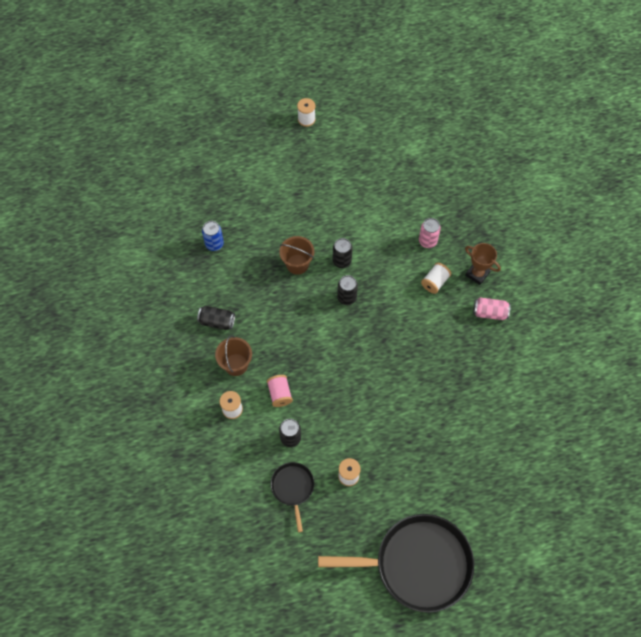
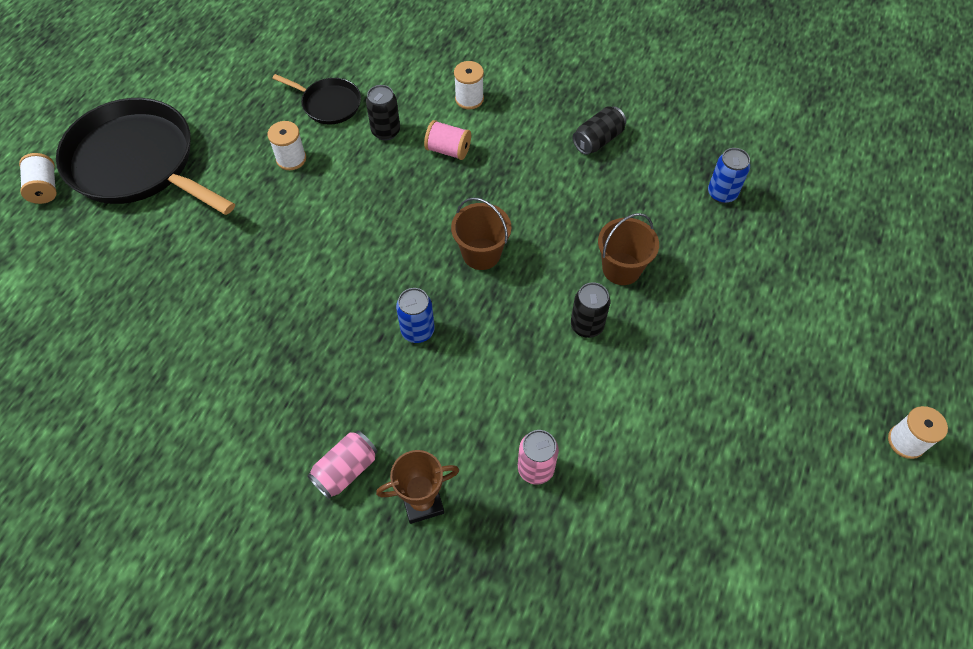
camera: 125 degrees right, 5 degrees down
(236, 364) = (523, 129): brown bucket -> brown bucket (481, 254)
(347, 298) = (522, 296): black can -> none
(402, 331) = (417, 331): none -> blue can
(417, 564) = (137, 163): black pan -> black pan turned 90 degrees clockwise
(435, 282) = (457, 427): white spool -> white spool (45, 188)

